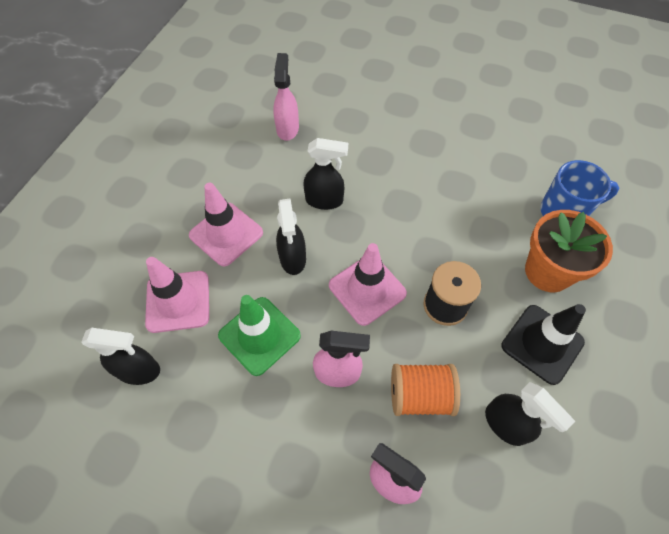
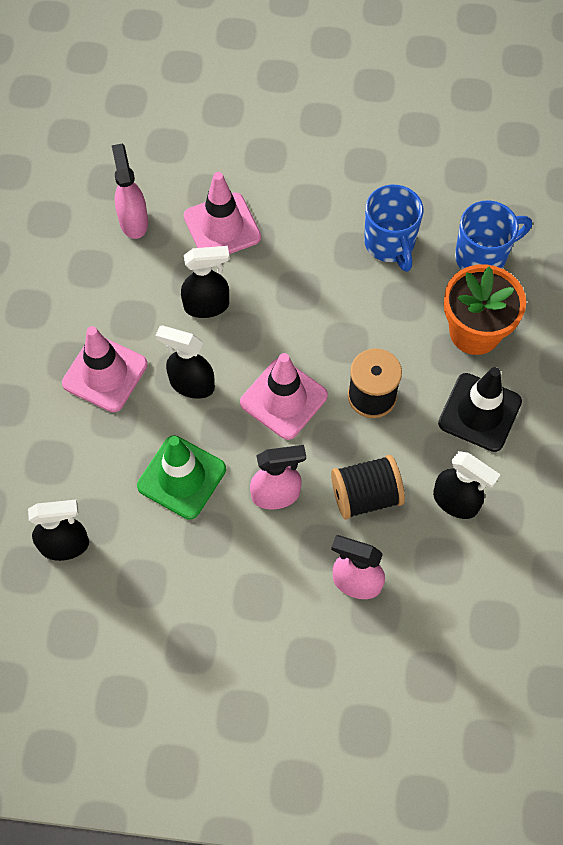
camera: 15 degrees left, 5 degrees up
(178, 301) = (79, 463): pink traffic cone -> pink traffic cone (222, 227)
(293, 259) = (191, 384): black spray bottle -> black spray bottle turned 135 degrees clockwise
(420, 395) = (365, 495): orange spool -> black spool
(486, 186) = (390, 244): none -> blue mug

